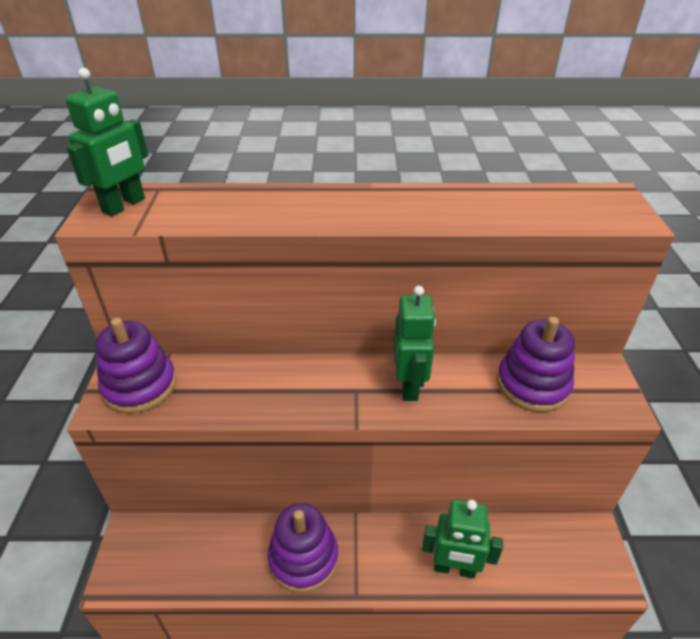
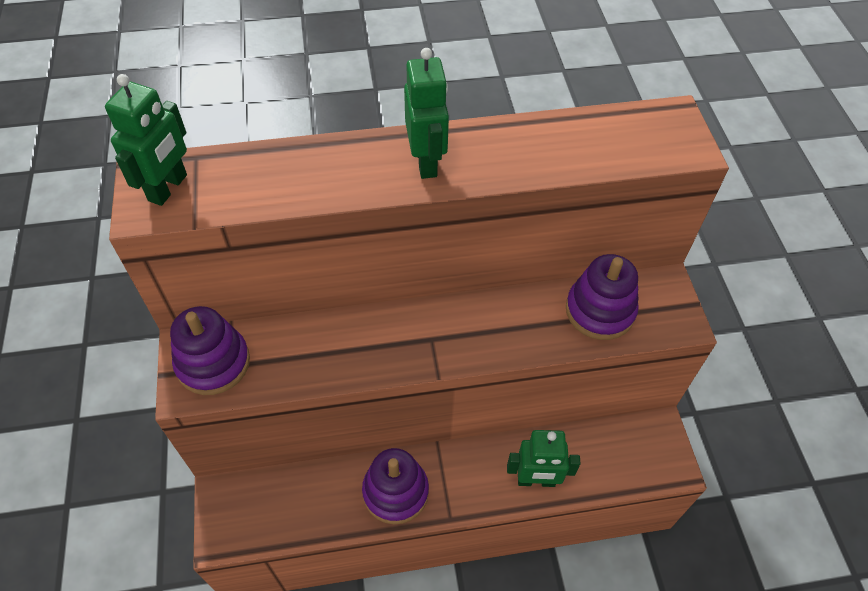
camera: 10 degrees left, 15 degrees up
(409, 385) = (482, 327): green robot -> green robot (426, 162)

